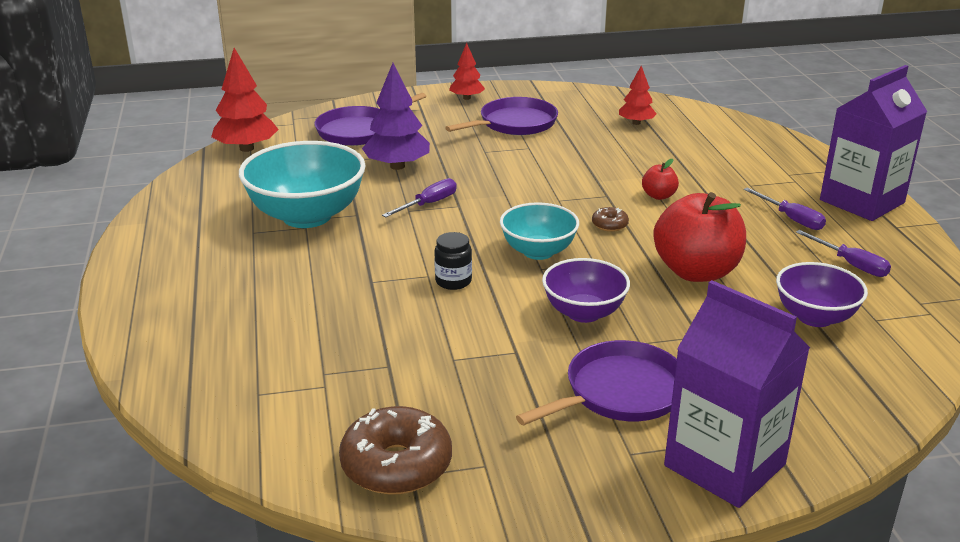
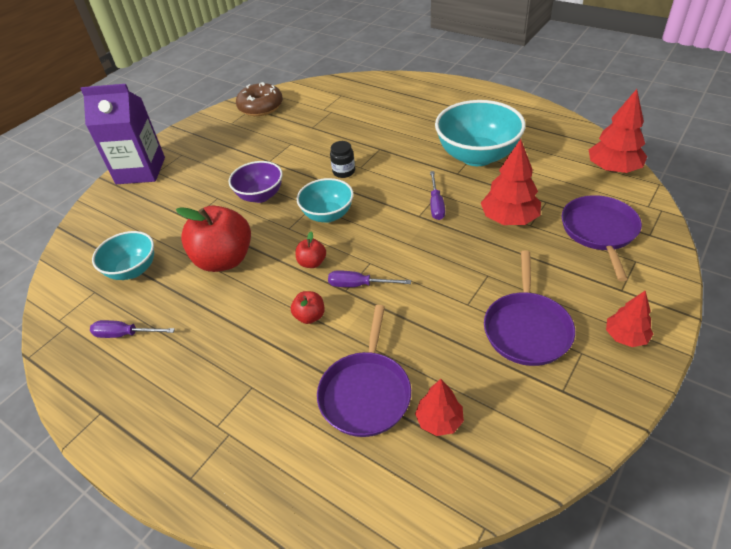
camera: 140 degrees right, 15 degrees up
(397, 166) = (509, 219): purple tree -> red tree
(609, 225) = (312, 263): brown donut -> red apple
(620, 392) = (206, 172): purple pan -> purple pan (366, 393)
(791, 219) = (192, 360): purple screwdriver -> purple screwdriver (359, 285)
(815, 317) = (133, 270): purple bowl -> turquoise bowl
(862, 201) = (141, 433): purple carton -> none

